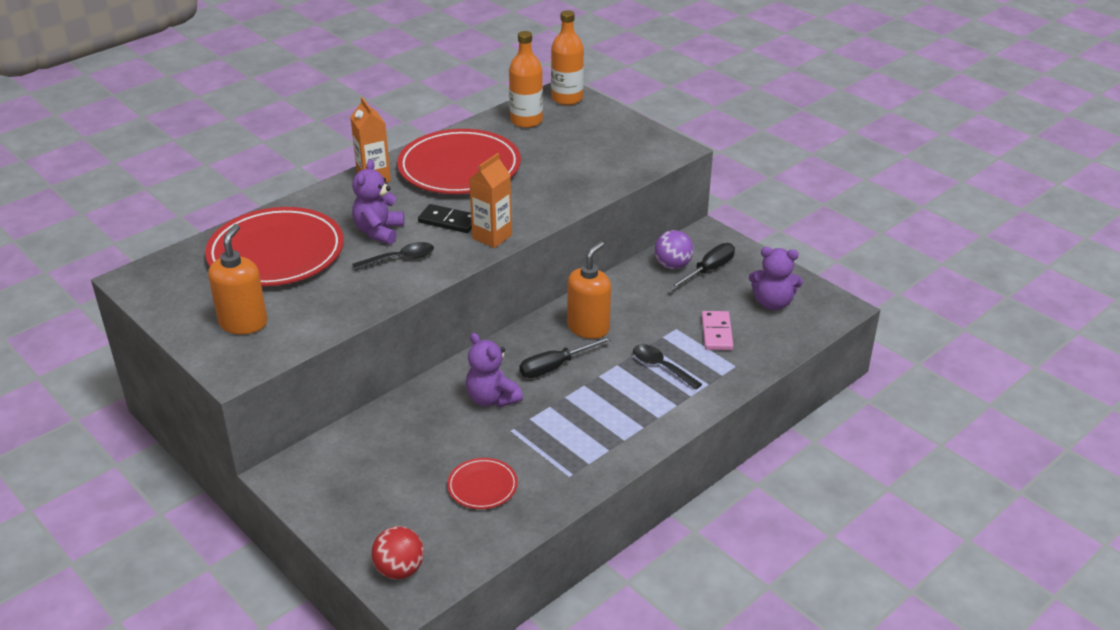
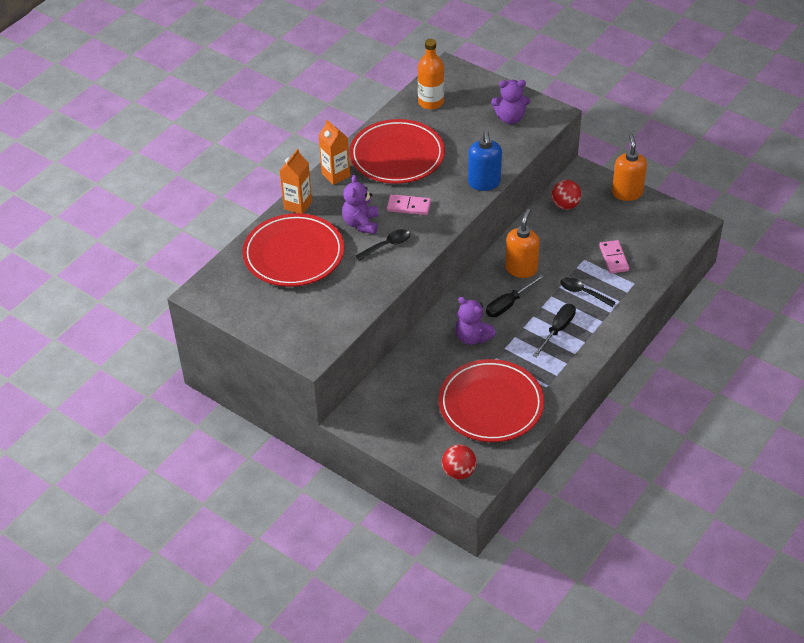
camera: 10 degrees left, 10 degrees up
(243, 323) = (299, 317): orange soap dispenser -> orange soap dispenser (627, 193)
(448, 221) = (408, 206): black domino -> pink domino
(482, 486) = (491, 404): red plate -> red plate, size x2.16
(492, 237) = (446, 215): orange carton -> orange carton (298, 205)
(556, 209) = (484, 183): none -> blue soap dispenser
(567, 98) = (454, 75): orange bottle -> none
(672, 265) = (565, 205): purple ball -> red ball
(708, 270) = (593, 205): black screwdriver -> black screwdriver (557, 330)
(772, 303) = (646, 227): purple teddy bear -> purple teddy bear (510, 118)

